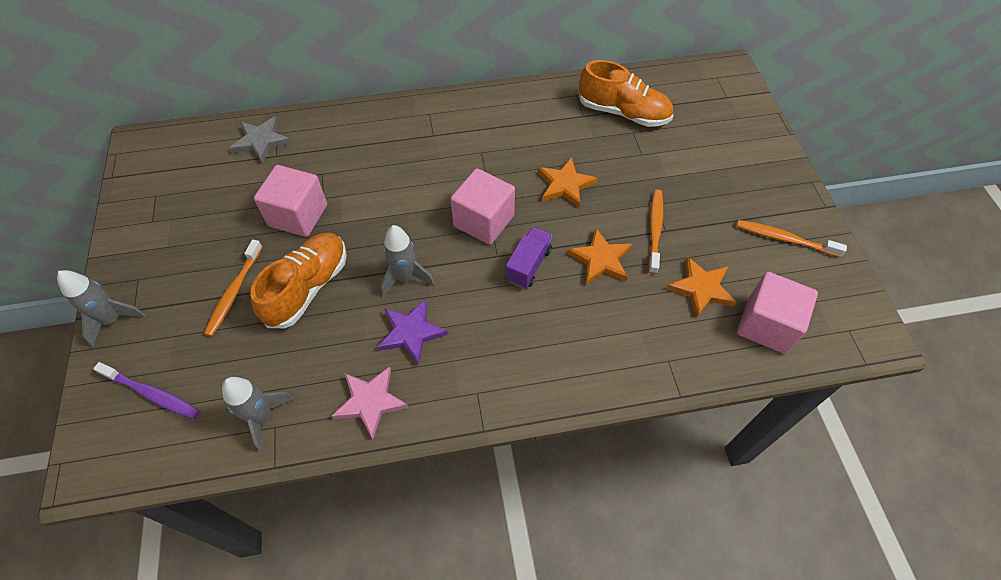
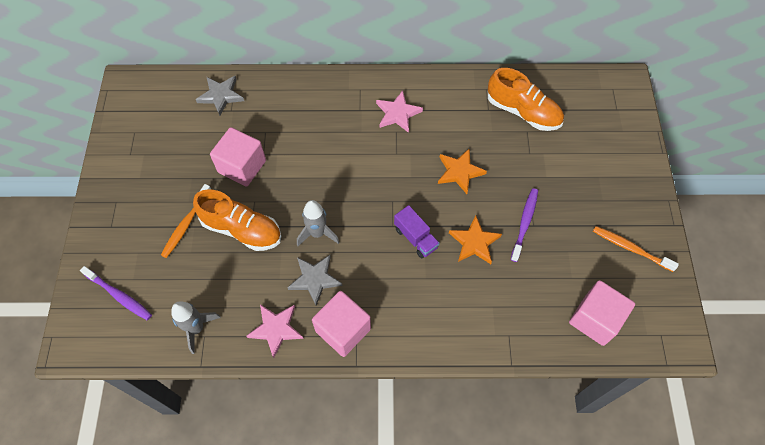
camera: 10 degrees right, 5 degrees up
(113, 320) = (95, 232): grey rocket -> none
(308, 287) = (242, 229): orange shoe -> orange shoe turned 75 degrees clockwise
(411, 332) = (315, 279): purple star -> grey star
(479, 133) = (397, 113): none -> pink star
(483, 221) = (387, 194): pink cube -> pink cube (343, 330)
(528, 265) = (415, 238): purple truck -> purple truck turned 105 degrees clockwise
(655, 230) = (524, 223): orange toothbrush -> purple toothbrush
(701, 288) = (550, 280): orange star -> none

